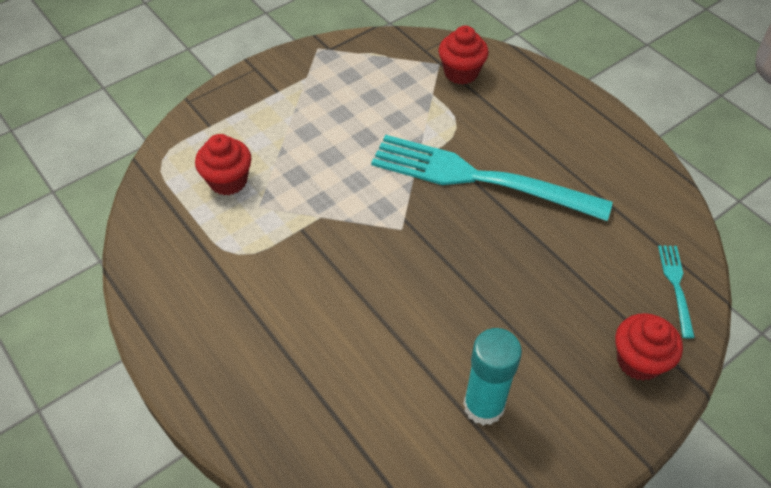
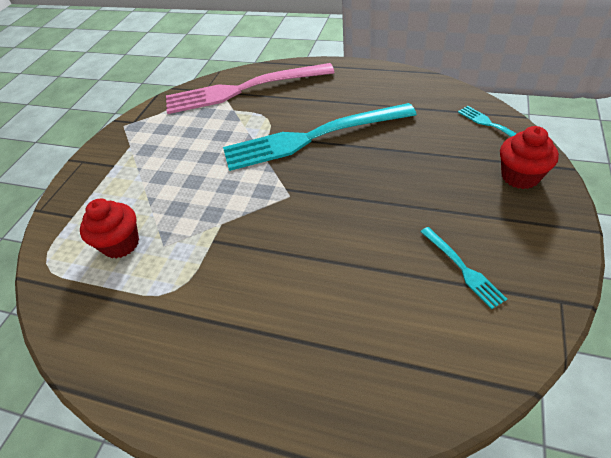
camera: 30 degrees left, 5 degrees down
(461, 73) = (241, 90): red cupcake -> pink fork
(483, 406) = (463, 269): turquoise glue stick -> turquoise fork

